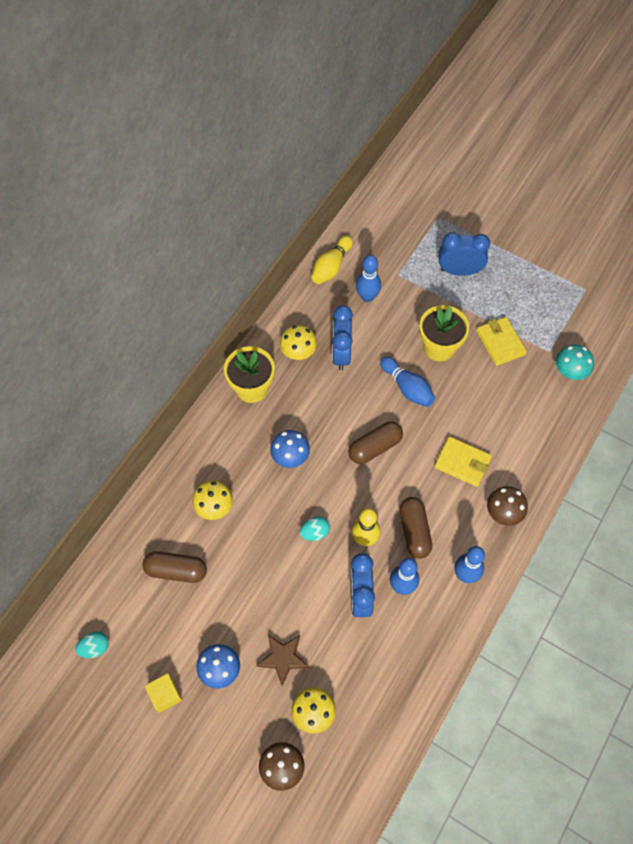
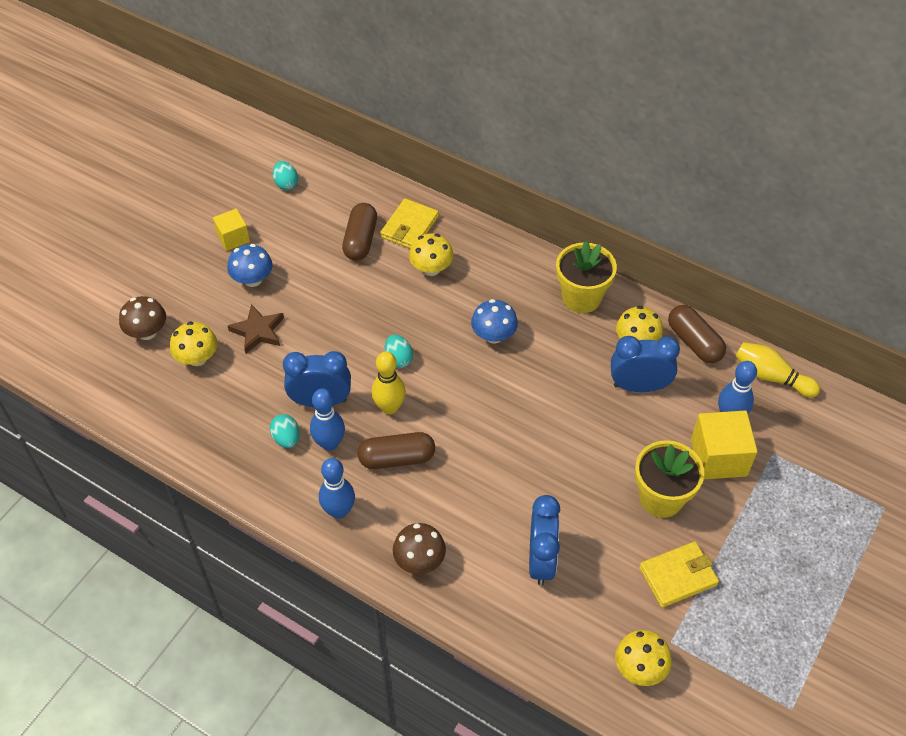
camera: 90 degrees right, 10 degrees down
(375, 447) = (508, 420): brown capsule -> brown capsule (694, 342)
(399, 622) = (286, 439): none -> turquoise egg
(403, 308) = (718, 457): none -> yellow cube
(407, 388) = (595, 458): blue bowling pin -> none
(459, 271) = (793, 530): blue clock -> blue clock (541, 560)
(462, 463) = (489, 516): yellow wallet -> yellow wallet (409, 227)
(570, 371) = (640, 668): turquoise mushroom -> yellow mushroom

